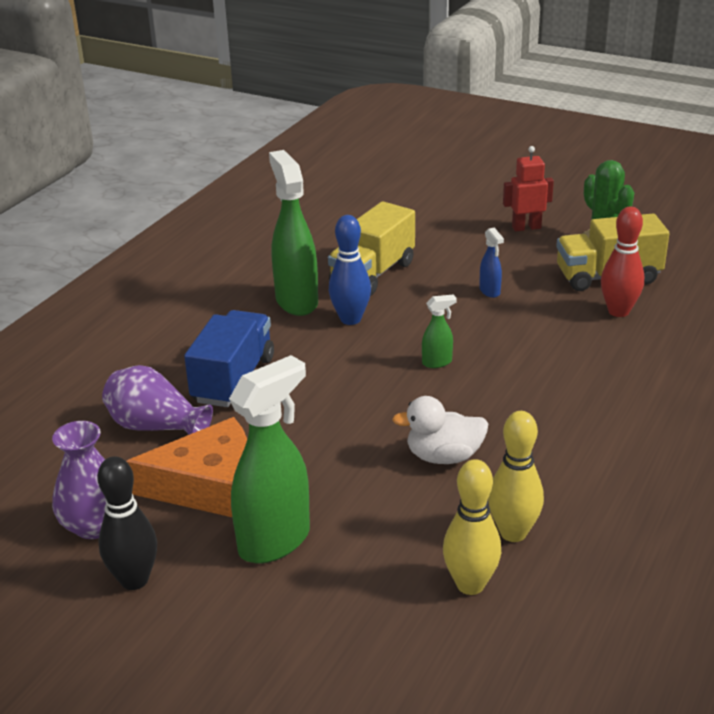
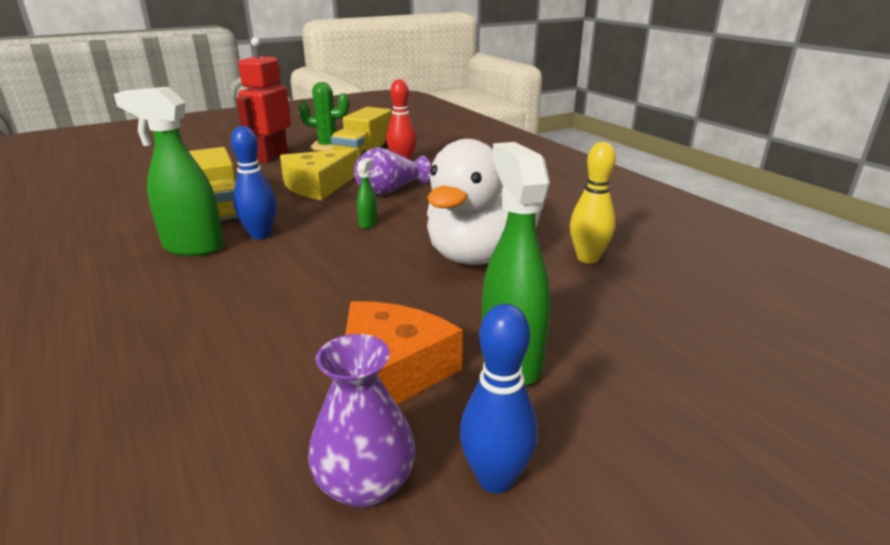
camera: 60 degrees left, 5 degrees down
(134, 580) = (495, 478): black bowling pin -> blue bowling pin
(156, 427) = (249, 379): purple vase -> purple vase (390, 190)
(233, 380) = (248, 310): blue truck -> none
(444, 457) = (479, 254): white duck -> white duck, size x2.02
(470, 584) = (633, 290): yellow bowling pin -> none
(490, 291) = (318, 185): blue spray bottle -> yellow cheese
(526, 227) = (272, 156): red robot -> red robot, size x1.64

